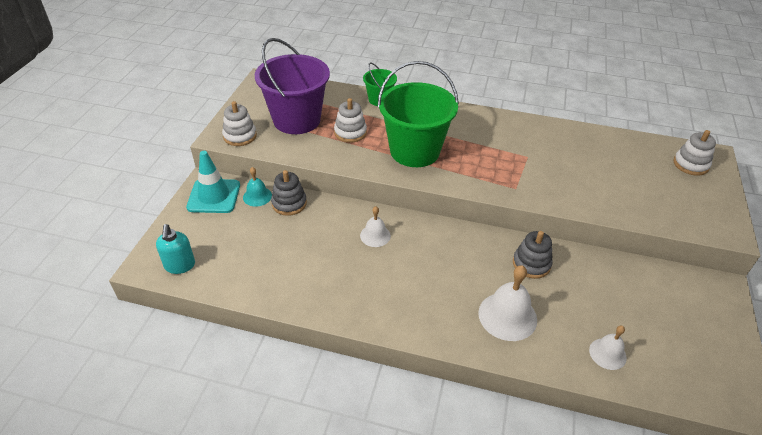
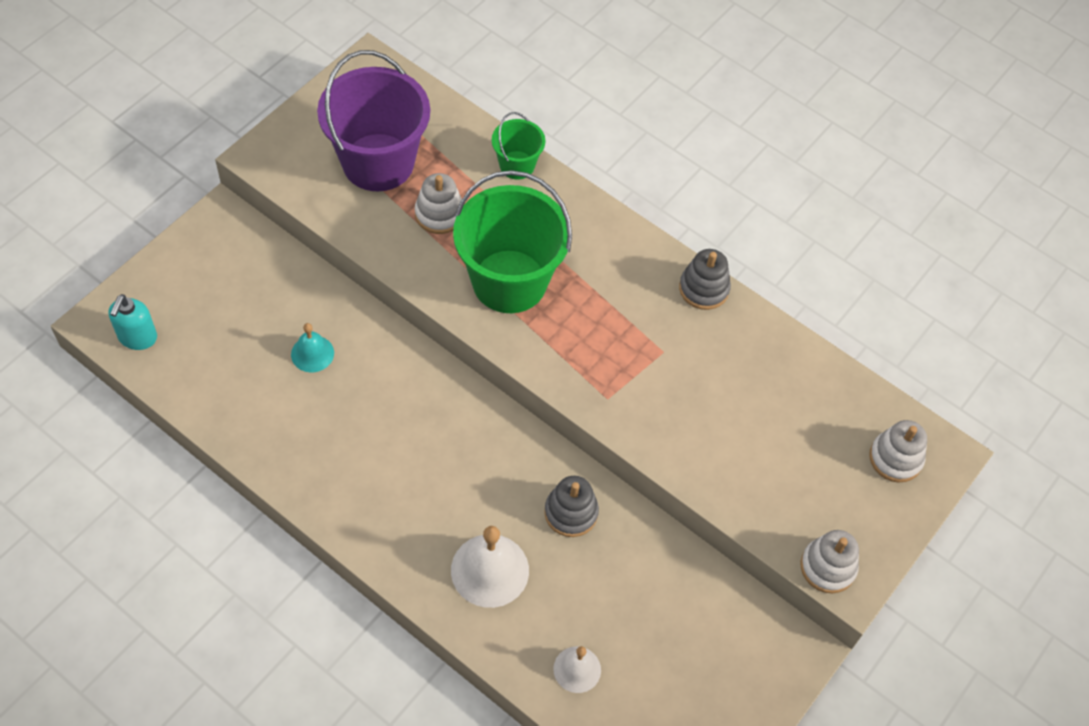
camera: 20 degrees right, 15 degrees up
(214, 196) = (222, 243): turquoise traffic cone -> none
(240, 136) = (287, 165): white stacking toy -> white stacking toy (828, 567)
(257, 196) = (277, 265): turquoise bell -> turquoise bell (312, 353)
(289, 203) = (312, 293): grey stacking toy -> grey stacking toy (703, 289)
(375, 235) = (396, 388): white bell -> none

